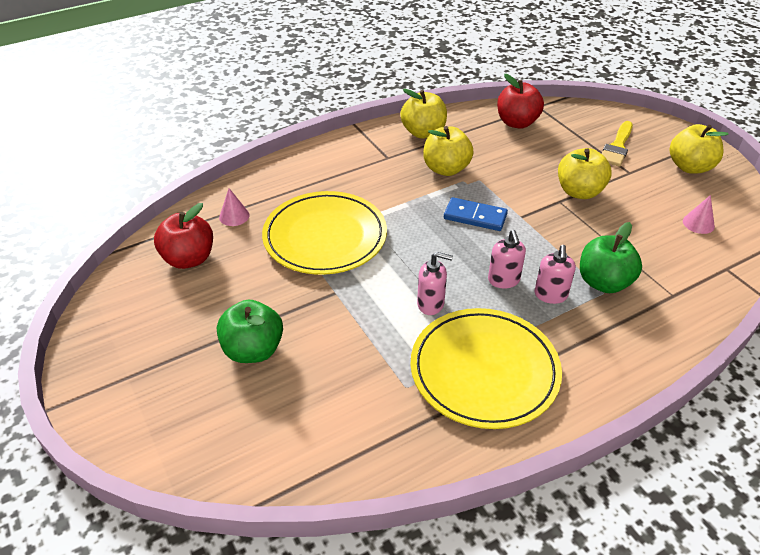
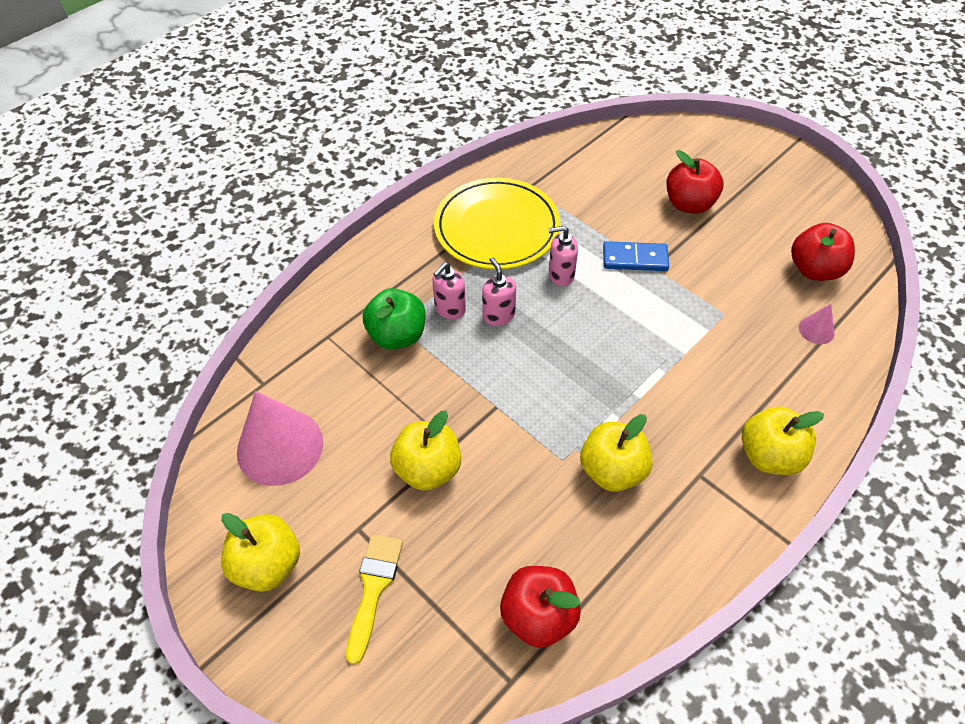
camera: 165 degrees right, 10 degrees up
(253, 350) = (689, 204): green apple -> red apple
(325, 237) = (701, 326): yellow plate -> none
(423, 132) = (675, 547): yellow apple -> yellow apple (769, 456)
(475, 217) = (550, 393): blue domino -> blue domino (635, 259)
(550, 295) = (450, 309): pink soap dispenser -> pink soap dispenser turned 135 degrees counterclockwise
(698, 223) = (280, 446): pink cone -> pink cone, size x2.24

